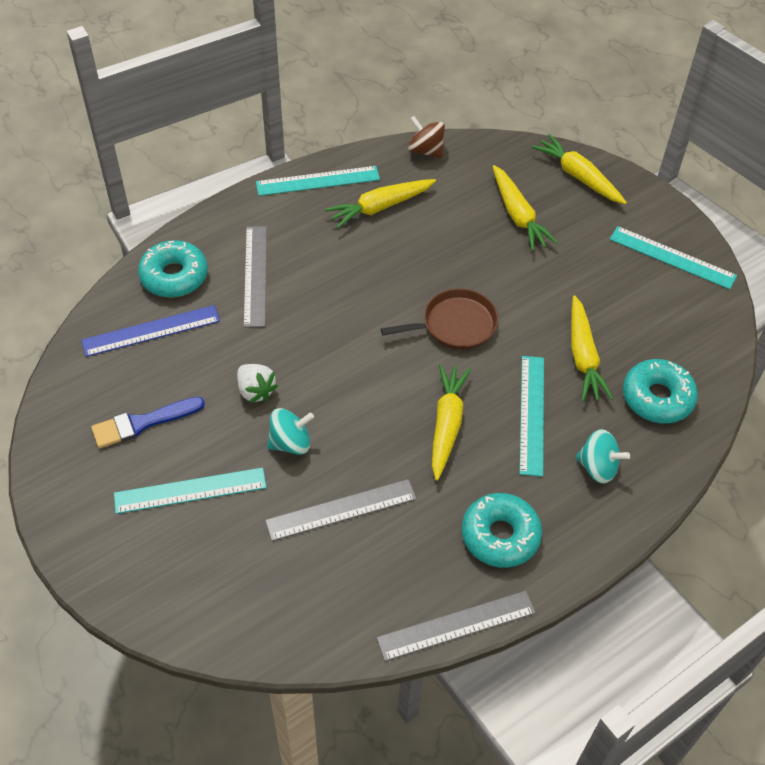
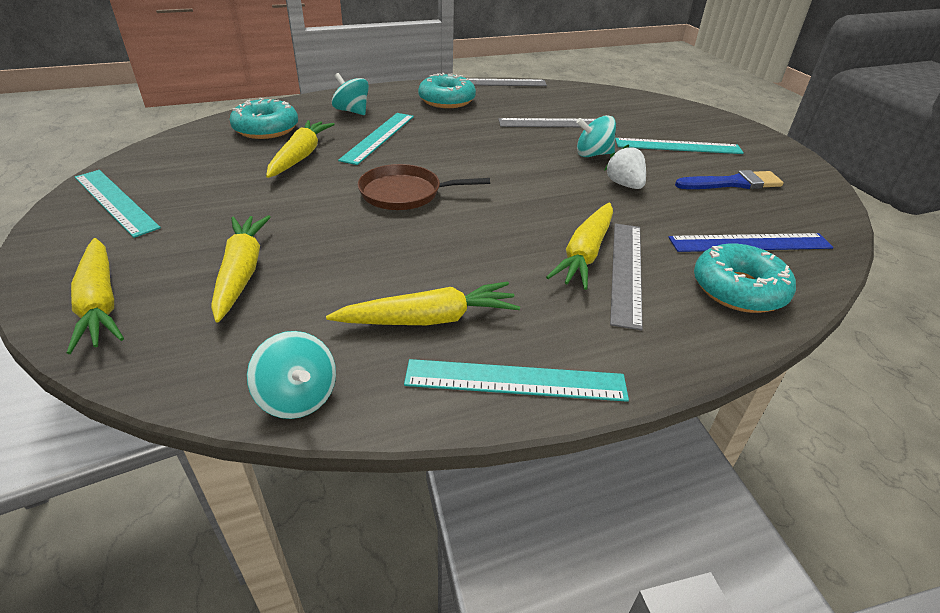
camera: 165 degrees left, 15 degrees down
(425, 150) = (298, 397): brown spinning top -> turquoise spinning top
(446, 425) = (454, 143): yellow carrot -> yellow carrot (585, 253)

